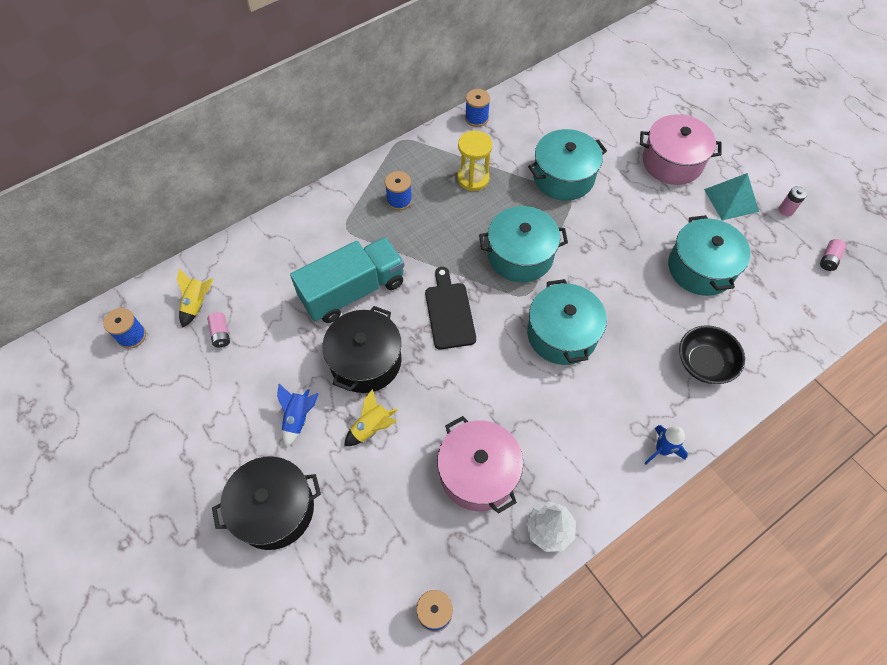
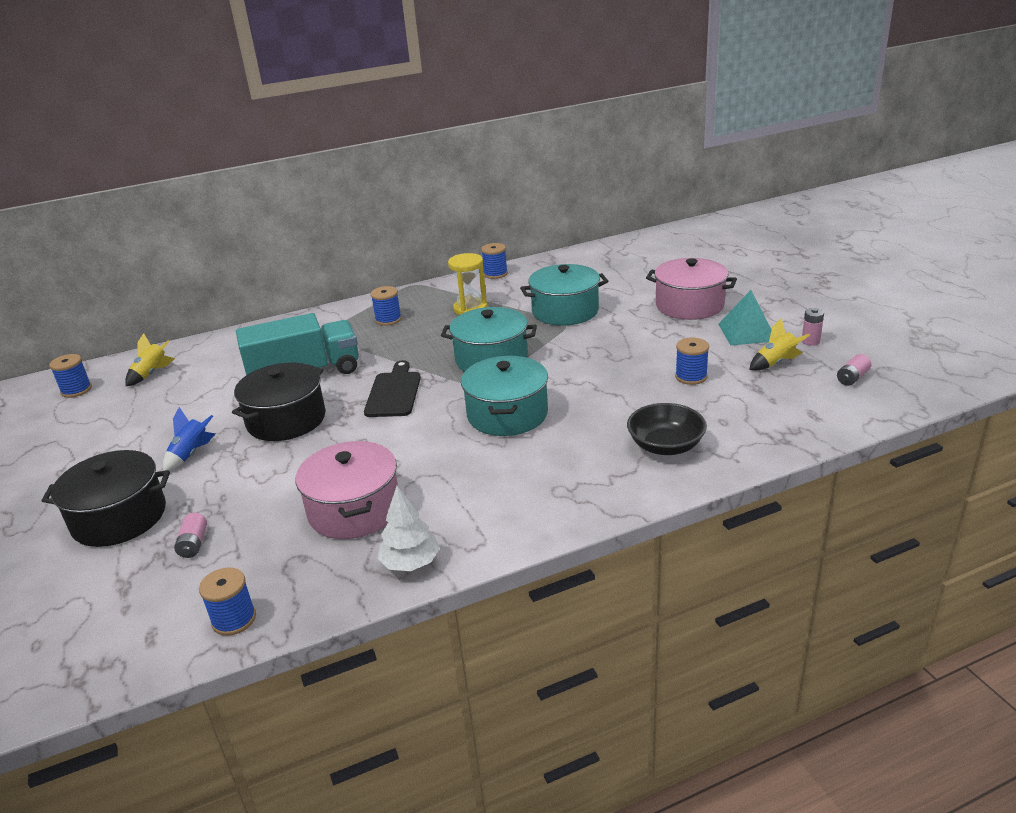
camera: 15 degrees right, 30 degrees down
(221, 334) = (158, 393): pink battery -> pink battery (194, 544)
(371, 428) = (261, 467): yellow rocket -> yellow rocket (776, 363)
(661, 450) = (581, 510): blue rocket -> none
(700, 268) = (691, 377): turquoise pot -> blue spool

